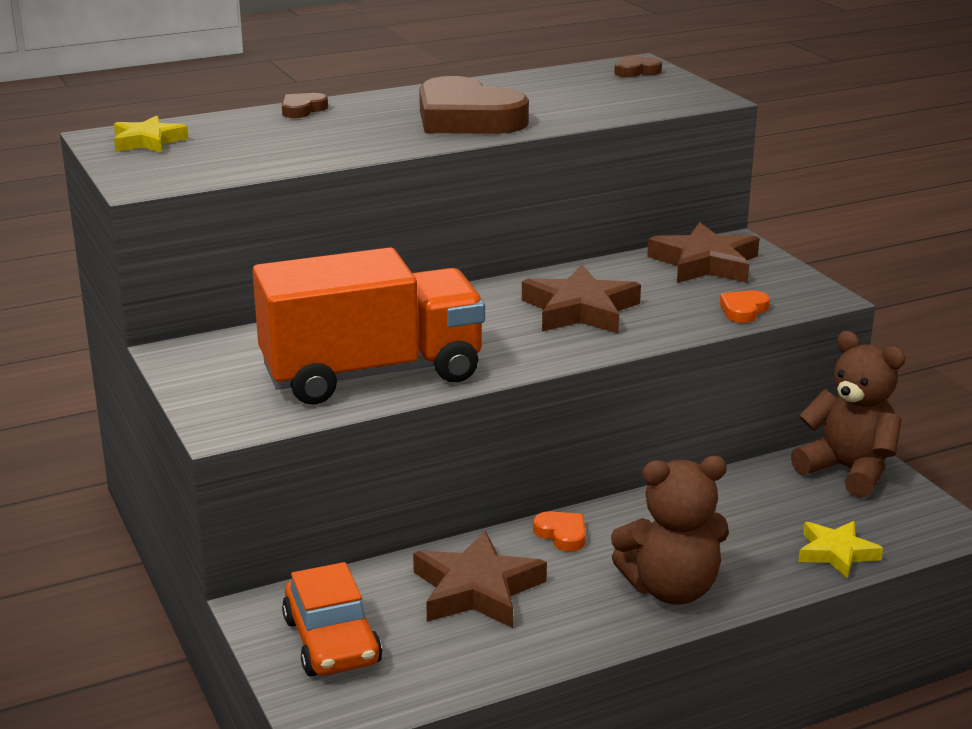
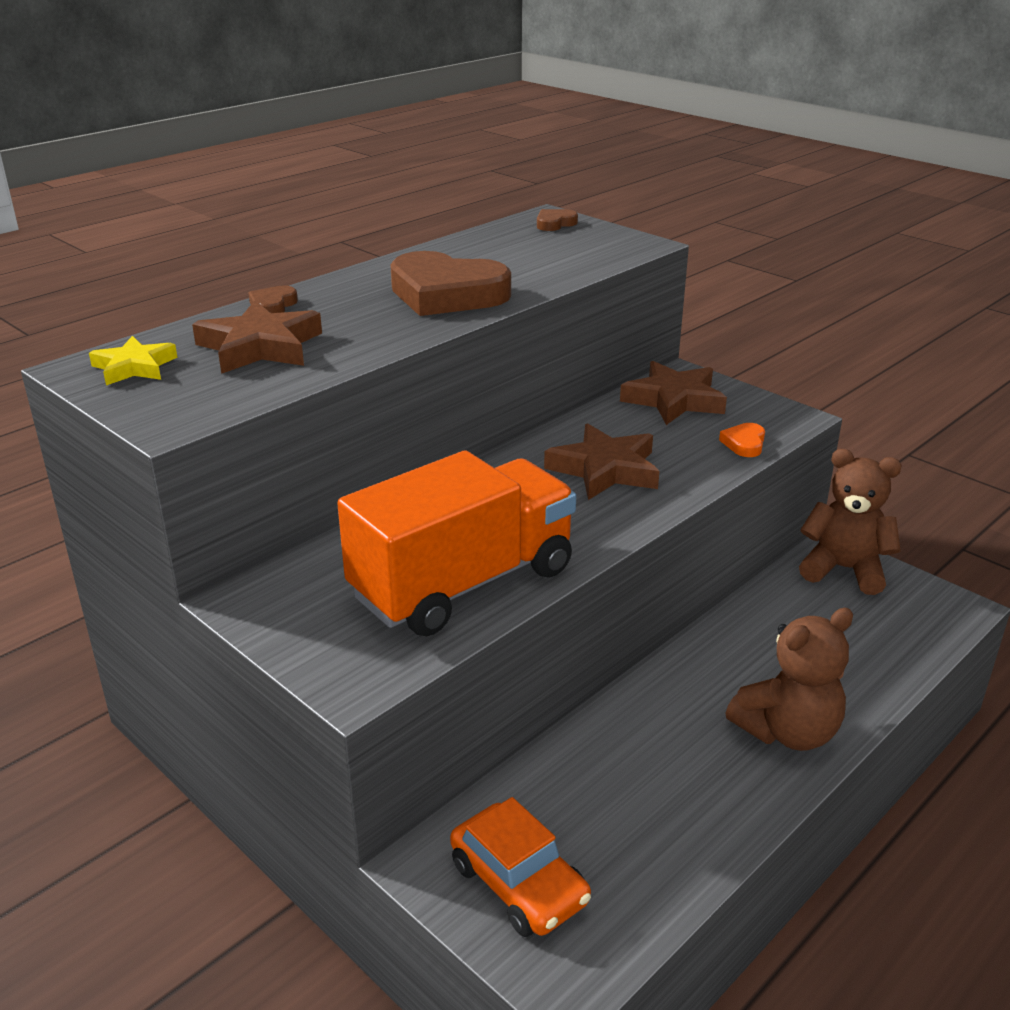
camera: 20 degrees left, 5 degrees up
(476, 589) = (618, 779): brown star -> brown star (260, 347)
(562, 534) = (655, 695): orange heart -> none
(836, 553) = (893, 657): yellow star -> none

